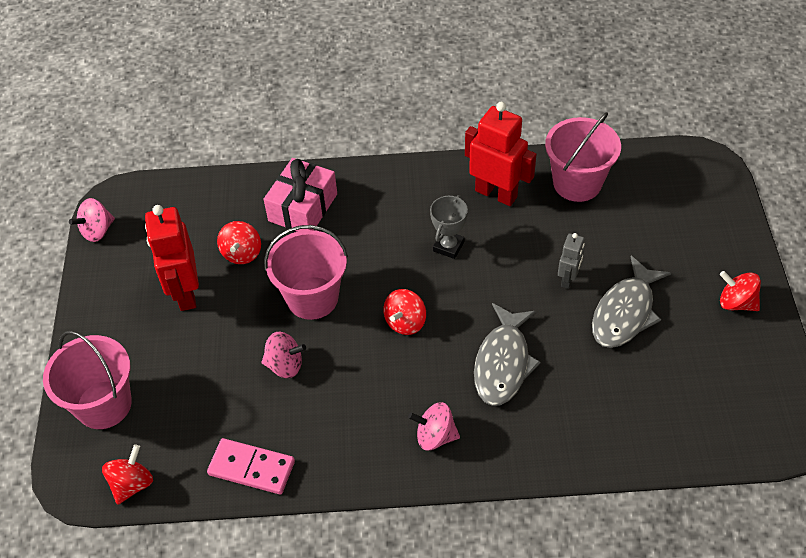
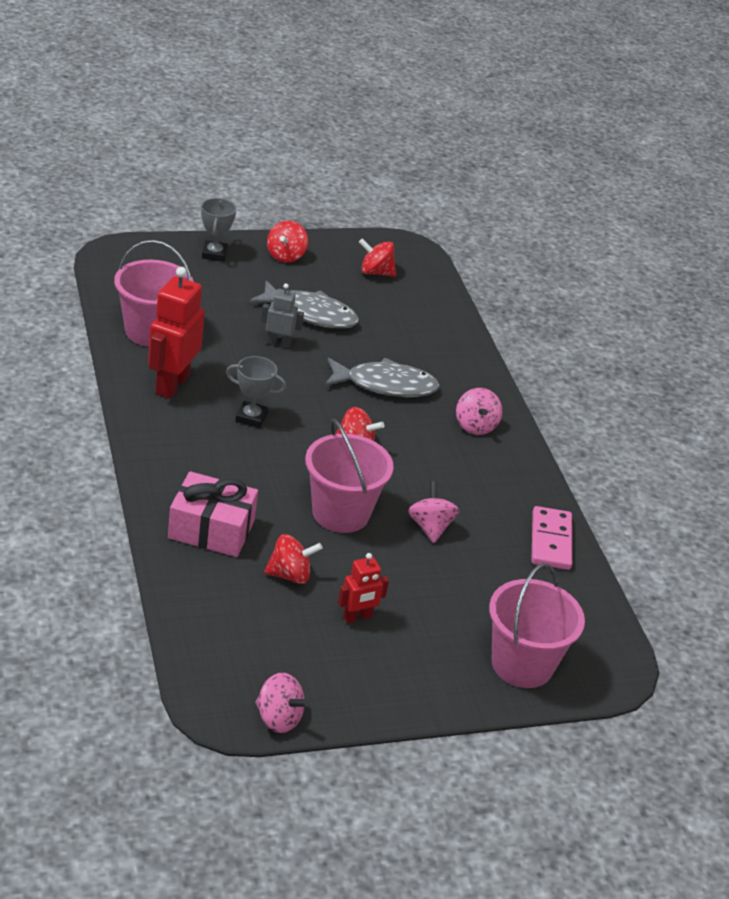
camera: 110 degrees left, 15 degrees down
(132, 484) = (600, 625): red spinning top -> red spinning top (375, 272)
(185, 293) = (357, 617): red robot -> red robot, size x0.54
(724, 240) = (214, 254): none -> grey trophy

